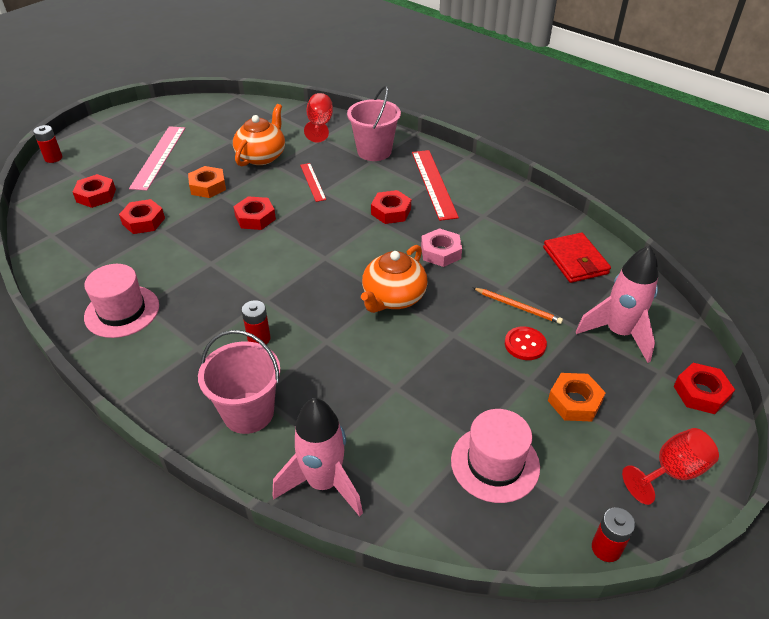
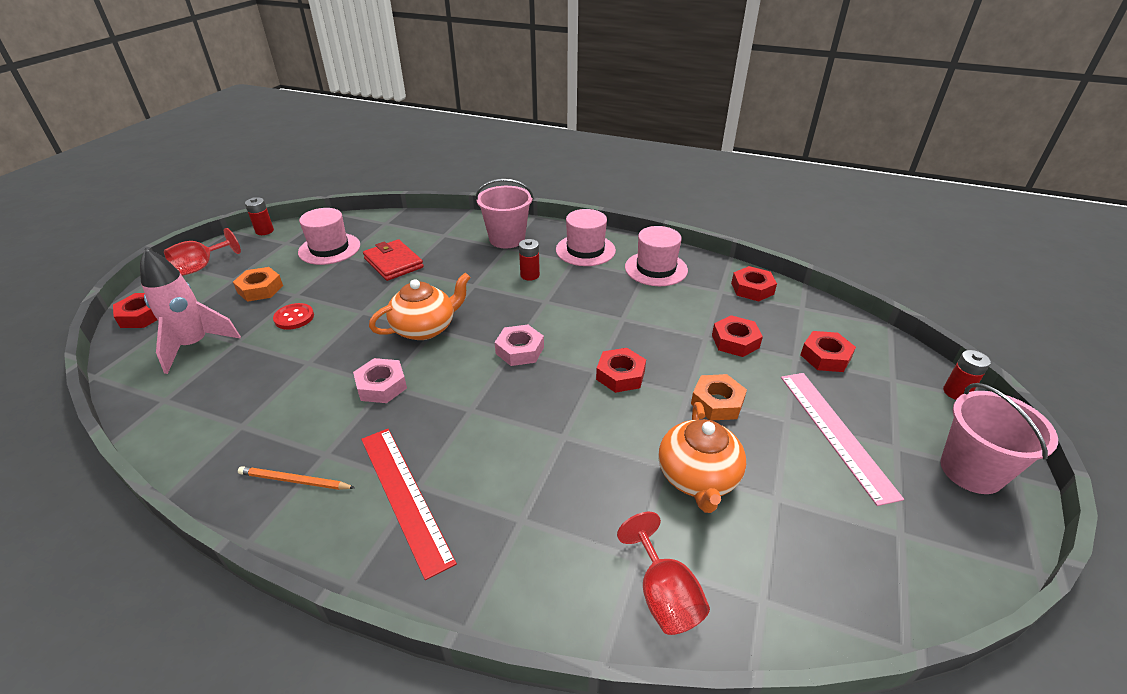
camera: 160 degrees right, 5 degrees down
(169, 362) = (585, 250): none -> pink hat
(312, 182) = (588, 448): red ruler -> none
(318, 255) = (520, 350): none -> pink nut
(323, 483) = (440, 223): pink rocket -> none
(374, 151) = (525, 546): pink bucket -> pink bucket (971, 471)
(391, 211) = (457, 426): red nut -> red nut (752, 288)
(393, 297) = (425, 328): orange teapot -> orange teapot turned 45 degrees clockwise
(518, 307) = (295, 347): orange pencil -> orange pencil (294, 481)
(575, 260) = (210, 415): red wallet -> red wallet (393, 263)

